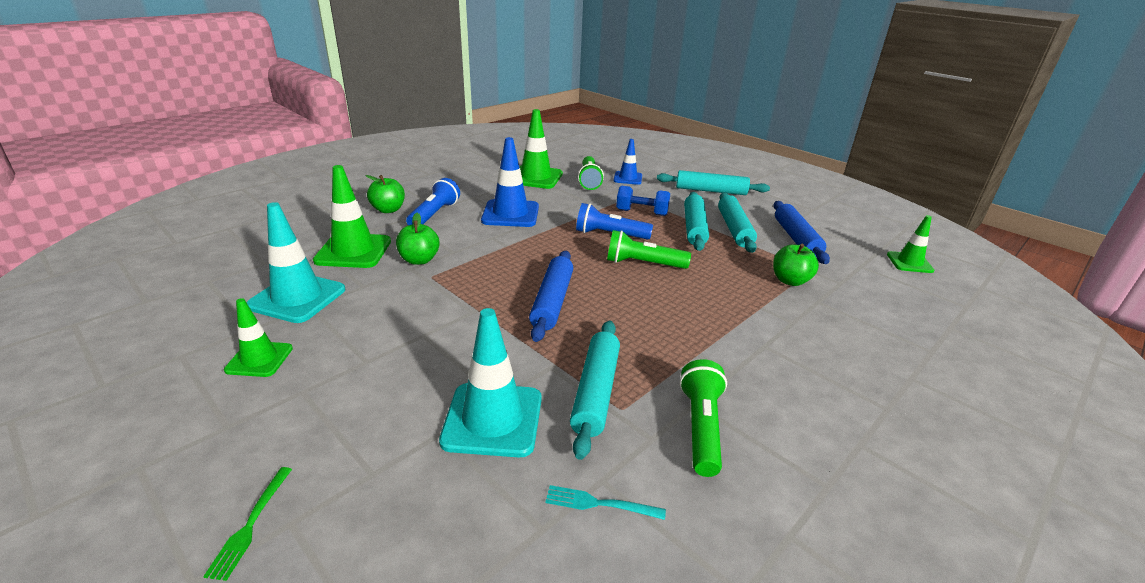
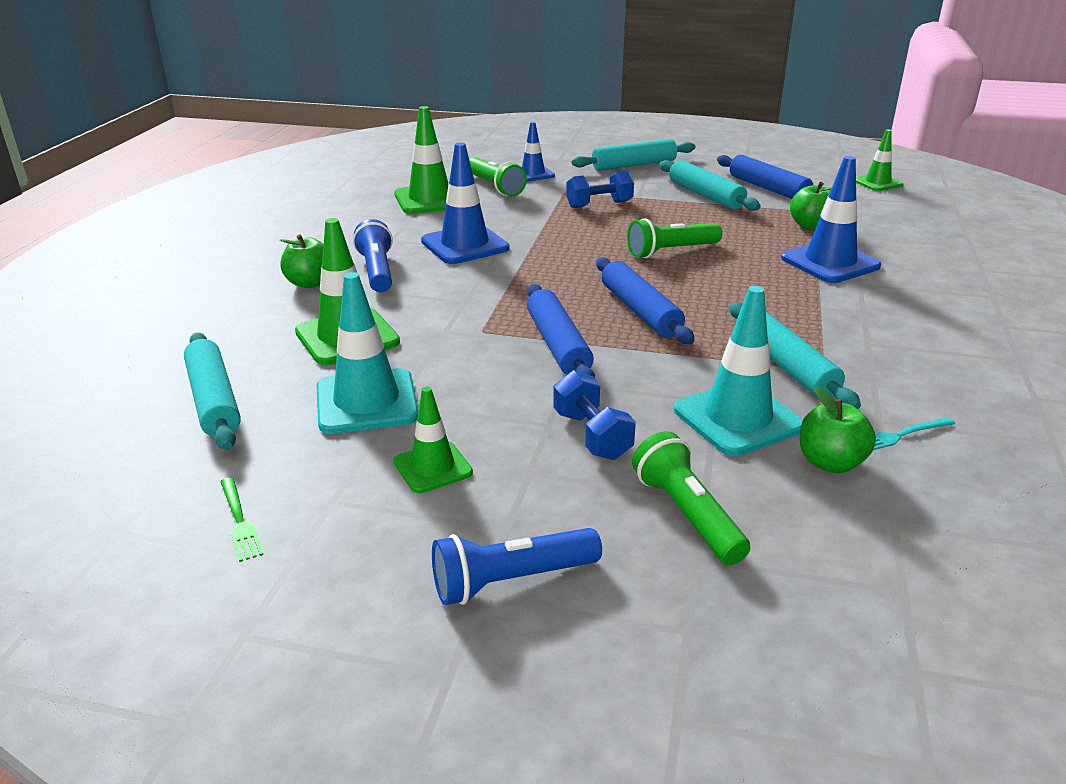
camera: 30 degrees left, 0 degrees up
(250, 525) = (667, 576): green fork -> green fork (240, 522)
(378, 383) = (592, 435): none -> blue dumbbell
(419, 260) = (441, 320): green apple -> green apple (830, 463)
(460, 305) = (557, 345): none -> blue rolling pin
(610, 234) = (600, 234): blue flashlight -> blue flashlight (511, 580)
(694, 228) = (669, 204): turquoise rolling pin -> turquoise rolling pin (214, 401)
(701, 427) = (895, 358): green flashlight -> green flashlight (687, 514)
(763, 317) = (830, 262): none -> blue traffic cone

